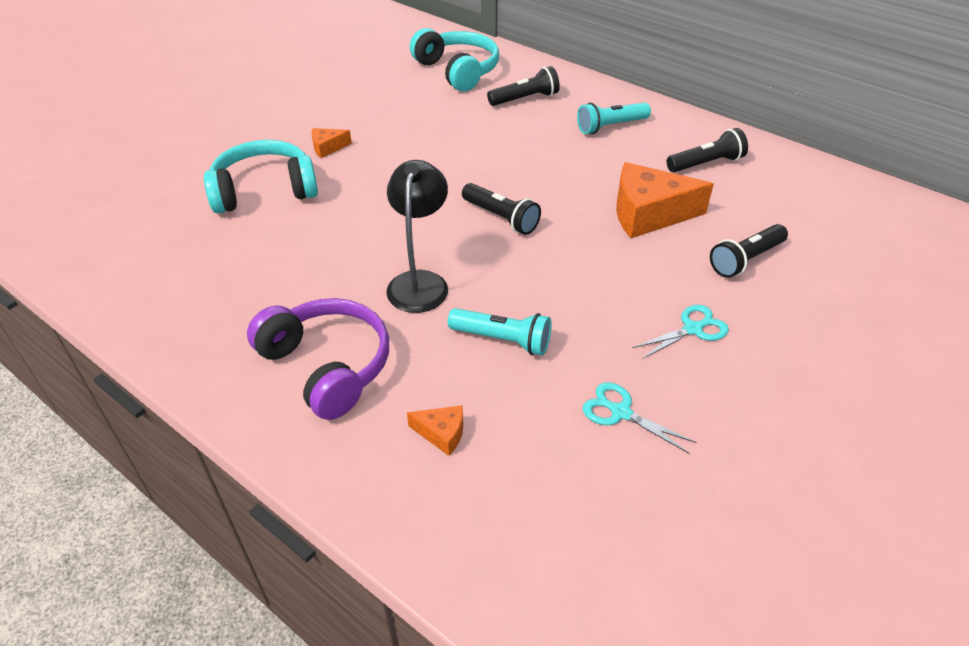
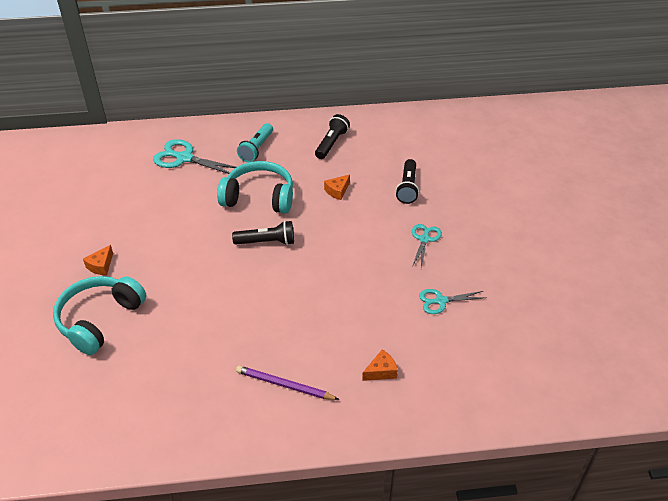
camera: 45 degrees left, 0 degrees up
(327, 366) = (284, 385): purple headphones -> purple pencil
(420, 282) = (271, 307): black lamp -> none
(457, 71) = (115, 162): turquoise headphones -> turquoise headphones (259, 197)
(502, 340) = (351, 306): turquoise flashlight -> none
(525, 99) = (184, 158): black flashlight -> turquoise scissors
(648, 214) = (337, 191): orange cheese -> orange cheese, size x0.47

